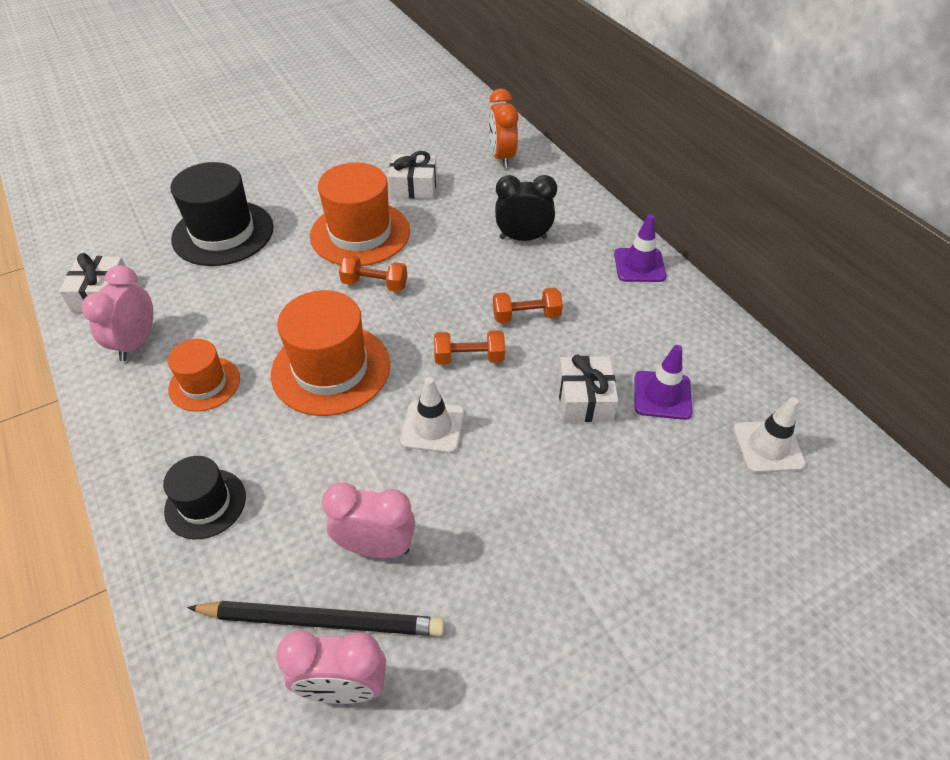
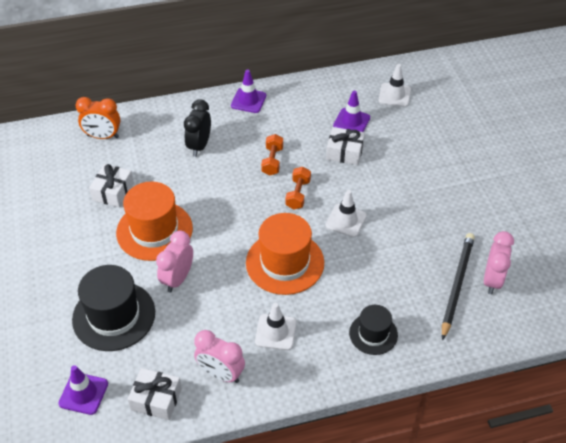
camera: 75 degrees left, 0 degrees up
(115, 237) = (83, 393): none -> purple traffic cone
(204, 384) = (275, 332): orange hat -> white traffic cone
(375, 284) = (213, 230): orange dumbbell -> none
(376, 547) = (419, 257): pink clock -> pink clock (178, 279)

